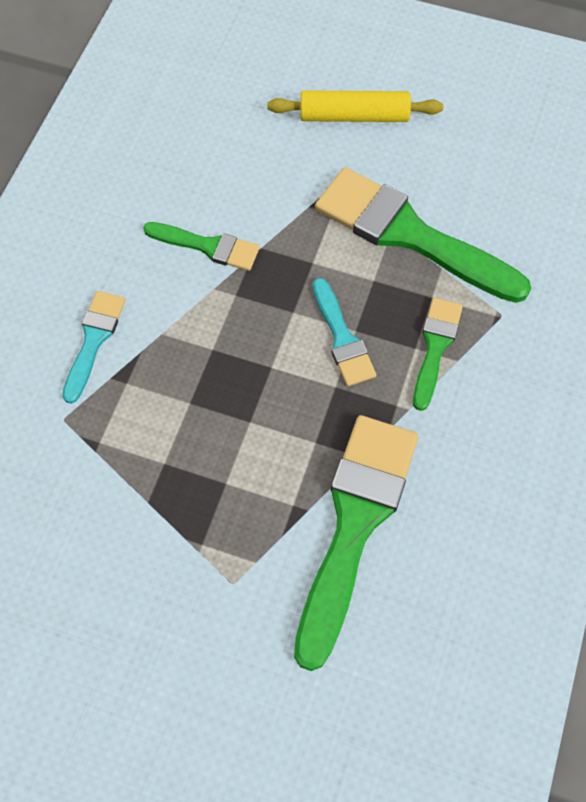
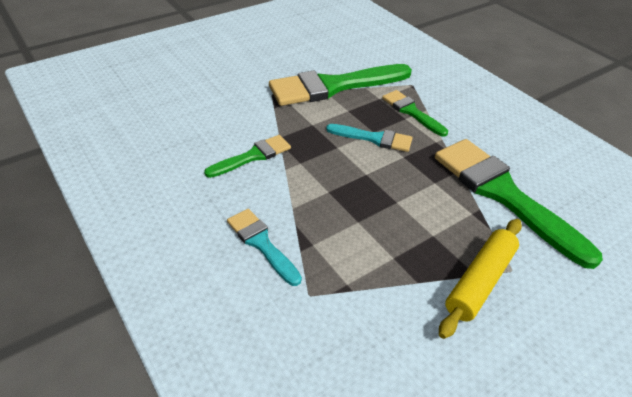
camera: 55 degrees left, 20 degrees down
(354, 116) = (238, 67): yellow rolling pin -> yellow rolling pin (480, 281)

